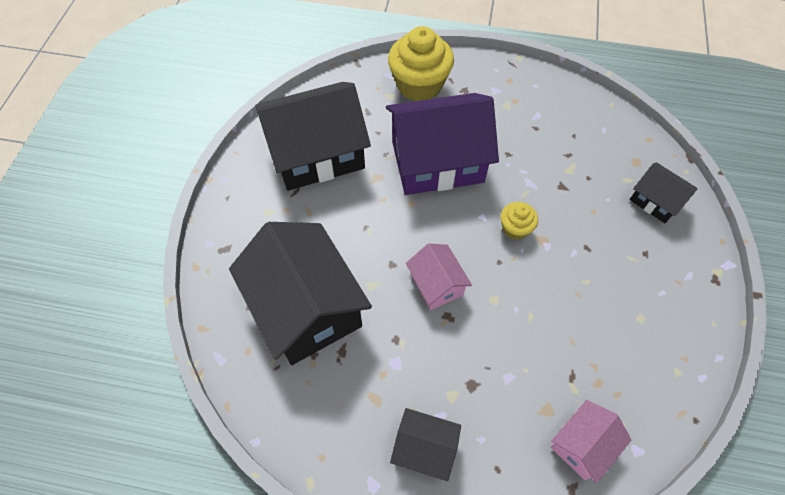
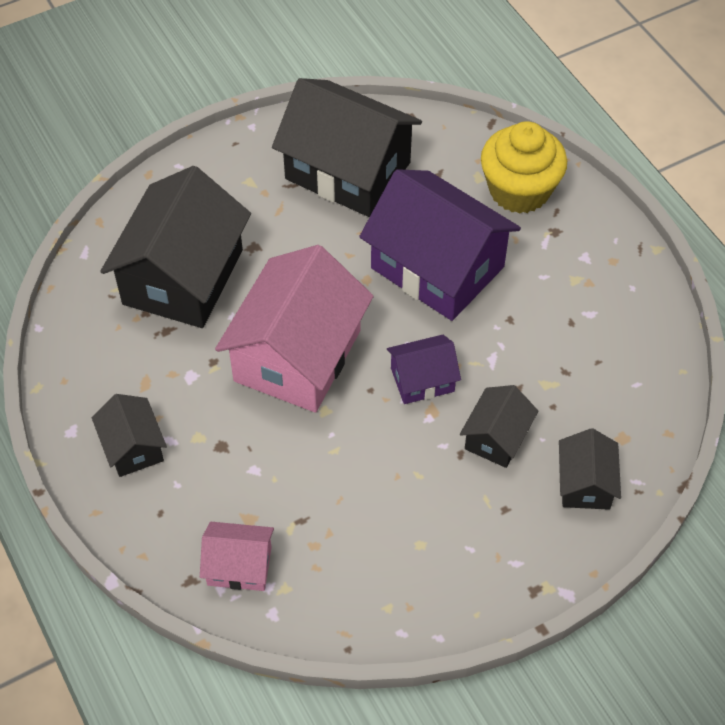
camera: 50 degrees right, 5 degrees down
(436, 284) = (297, 356): pink house -> pink house, size x2.04
(515, 228) = (422, 380): yellow cupcake -> purple house
(589, 221) = (496, 437): none -> black house

